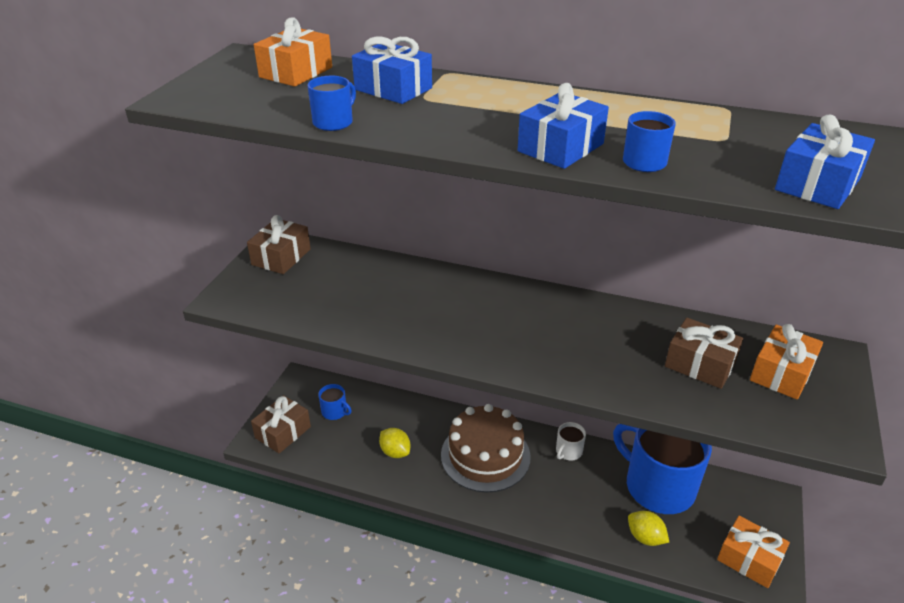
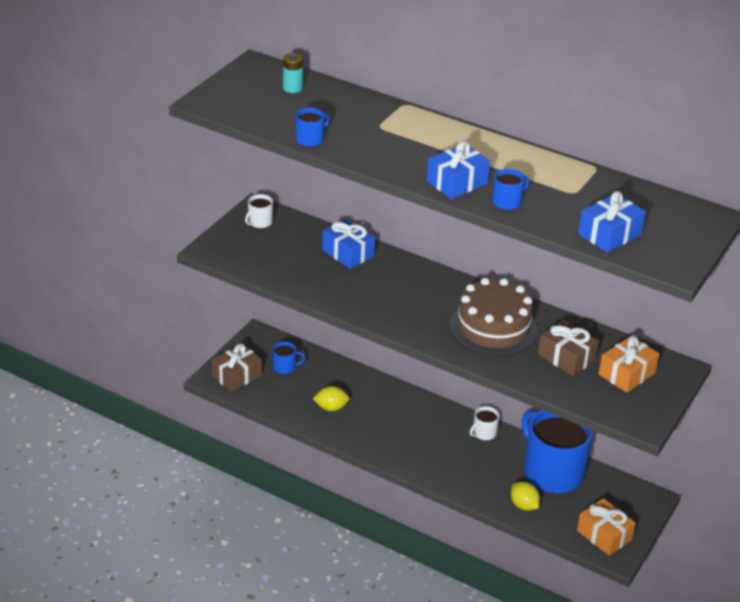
camera: 10 degrees right, 0 degrees up
(281, 257) = (259, 222): brown gift -> white mug
(296, 72) = (292, 88): orange gift -> turquoise battery
(335, 412) = (285, 367): blue mug -> blue mug turned 45 degrees counterclockwise
(393, 89) = (360, 115): blue gift -> blue gift (348, 253)
(395, 452) = (331, 407): yellow lemon -> yellow lemon turned 60 degrees counterclockwise
(485, 455) = (409, 424): brown cake -> brown cake (493, 328)

